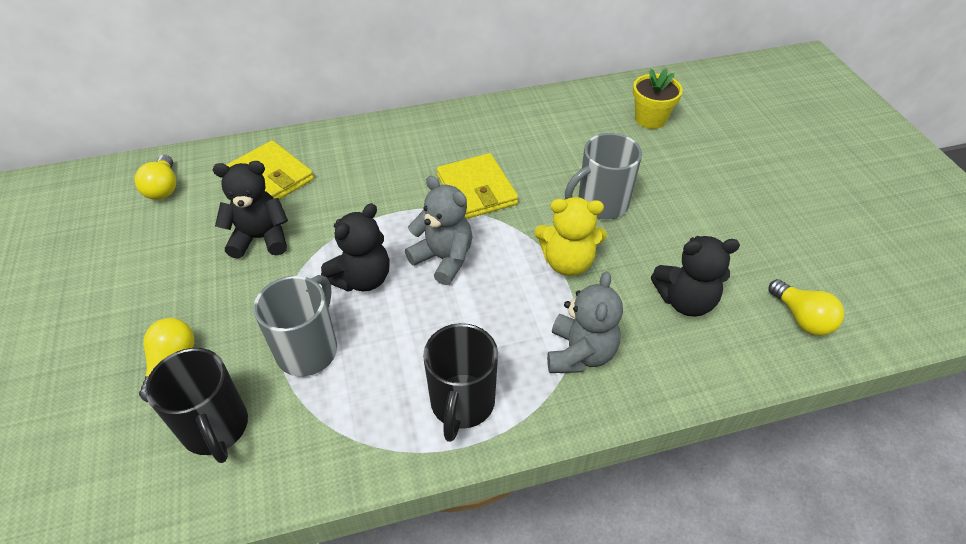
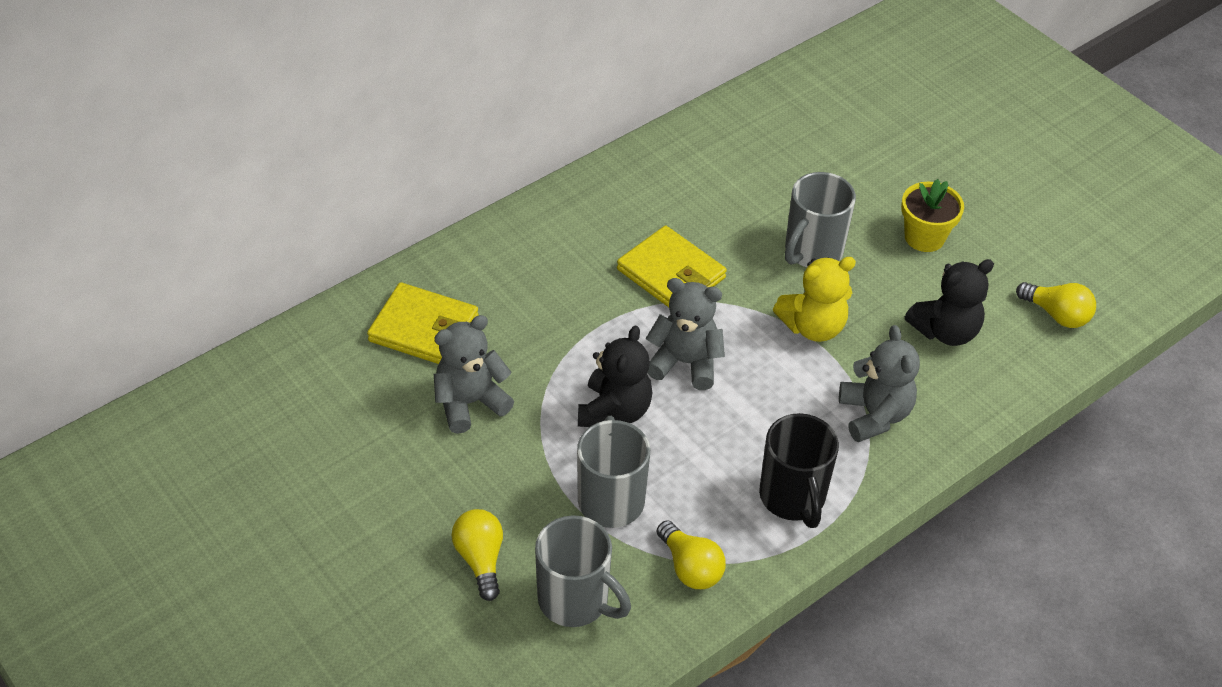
camera: 25 degrees left, 0 degrees up
(163, 188) = (304, 380): yellow light bulb -> yellow light bulb (690, 567)
(216, 428) = (575, 600): black mug -> grey mug
(260, 238) = (470, 403): black teddy bear -> grey teddy bear
(650, 119) = (811, 129): yellow flower pot -> yellow flower pot (924, 237)

